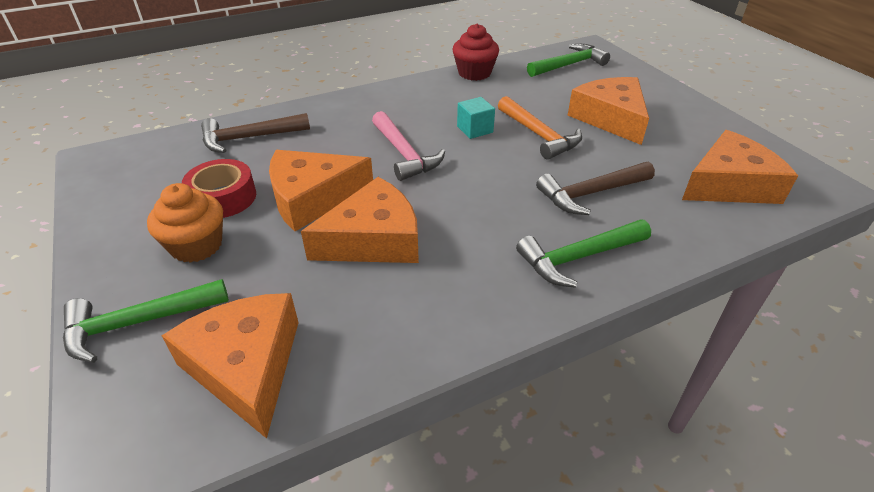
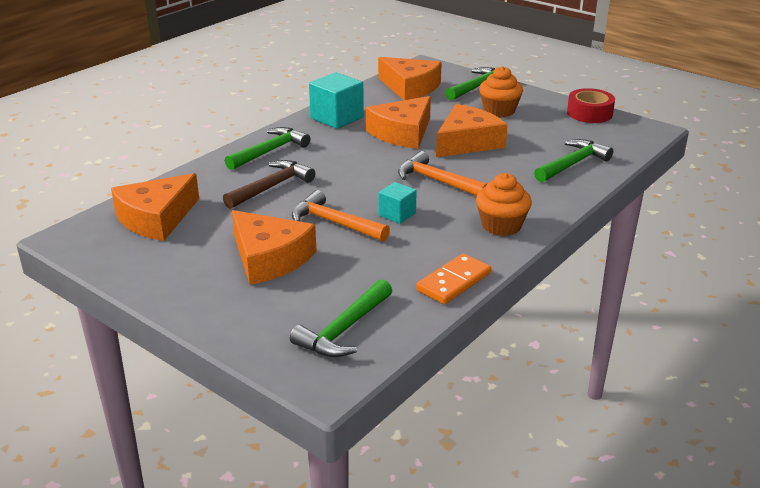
camera: 155 degrees right, 10 degrees down
(223, 198) = (524, 130): red tape -> red tape (589, 113)
(250, 138) = (572, 164): brown hammer -> green hammer
(396, 99) = (501, 226): none -> orange cupcake
(404, 154) = (437, 181): pink hammer -> orange hammer
(442, 309) = (337, 118): none -> turquoise cube
(474, 73) = (454, 282): red cupcake -> orange domino

